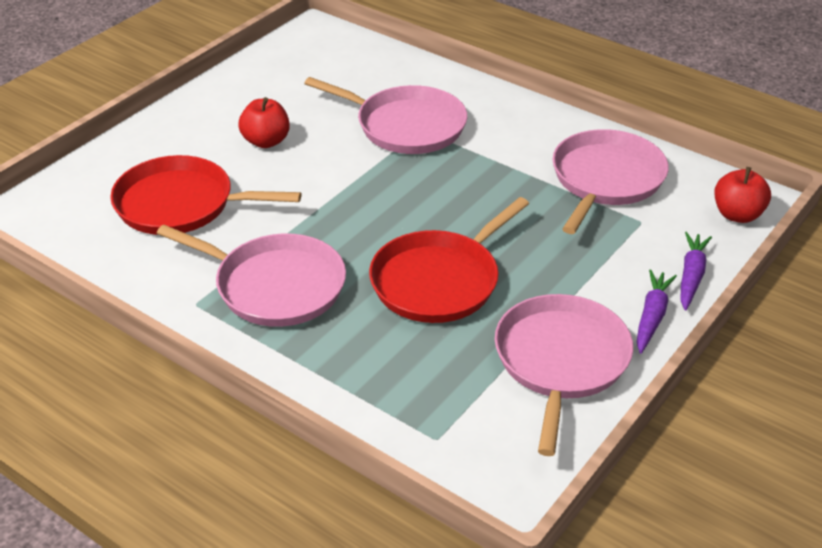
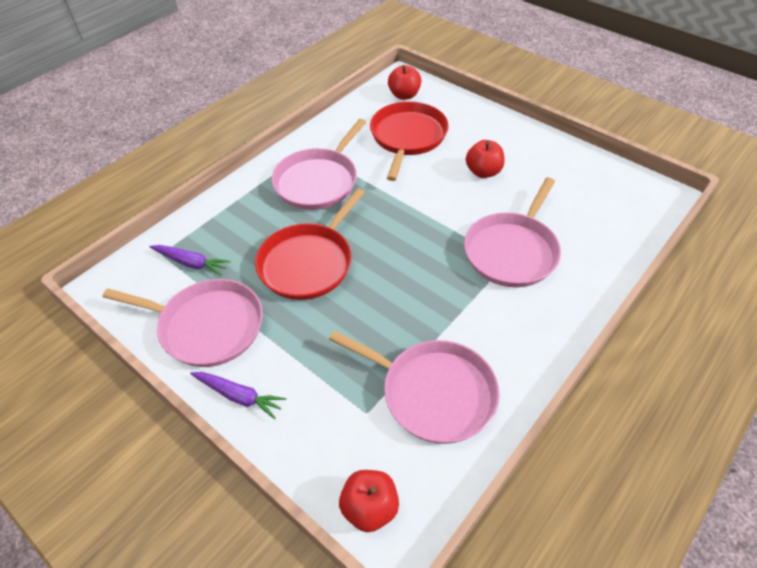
camera: 95 degrees right, 10 degrees up
(70, 210) = (404, 95): none -> red apple
(439, 281) = (309, 262): red pan -> red pan turned 105 degrees counterclockwise
(691, 276) = (283, 439): purple carrot -> purple carrot (191, 263)

